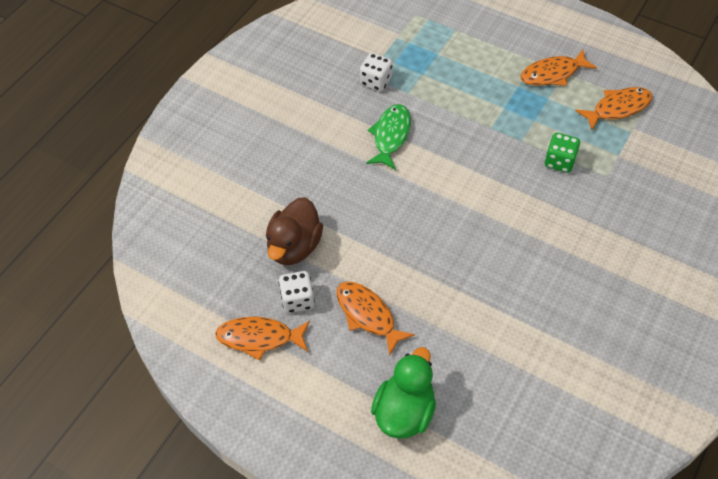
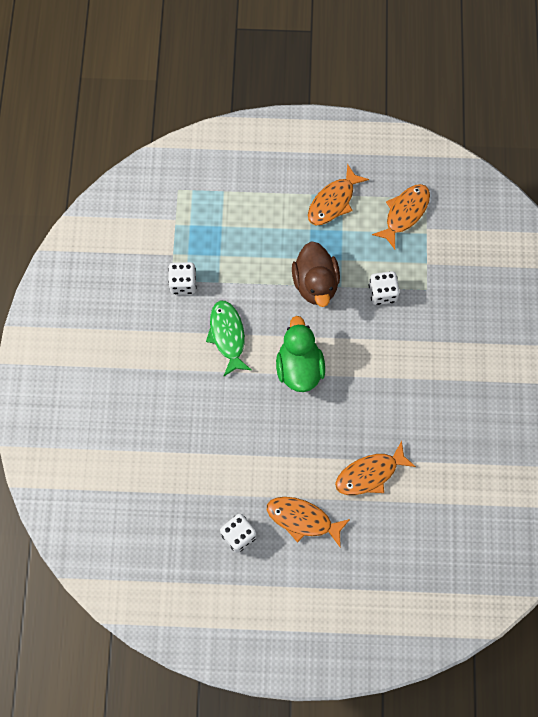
camera: 30 degrees left, 15 degrees up
(259, 338) = (228, 585): orange fish -> orange fish (370, 474)
(294, 246) = (207, 487): brown duck -> brown duck (315, 284)
(404, 412) = (375, 587): green duck -> green duck (299, 368)
(559, 161) = (382, 293): green dice -> white dice

